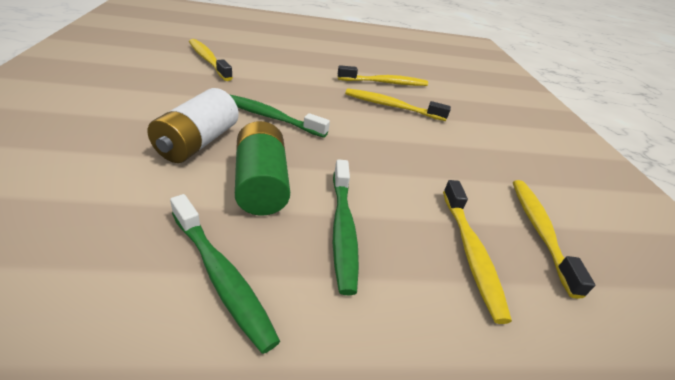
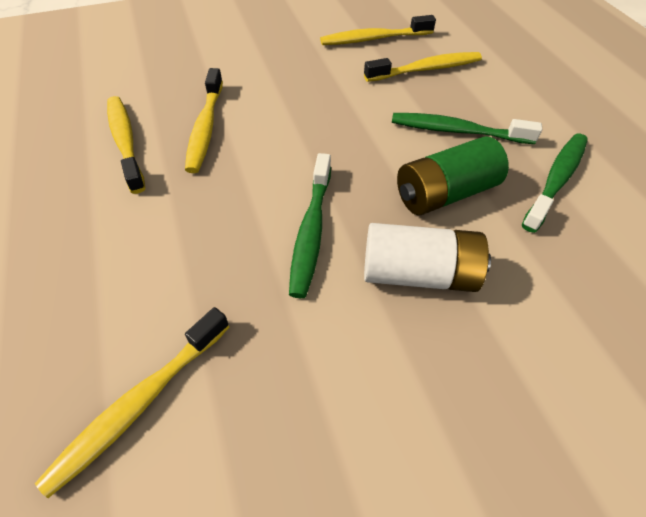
camera: 100 degrees left, 15 degrees up
(342, 229) = (457, 131): green toothbrush -> green toothbrush turned 150 degrees counterclockwise

